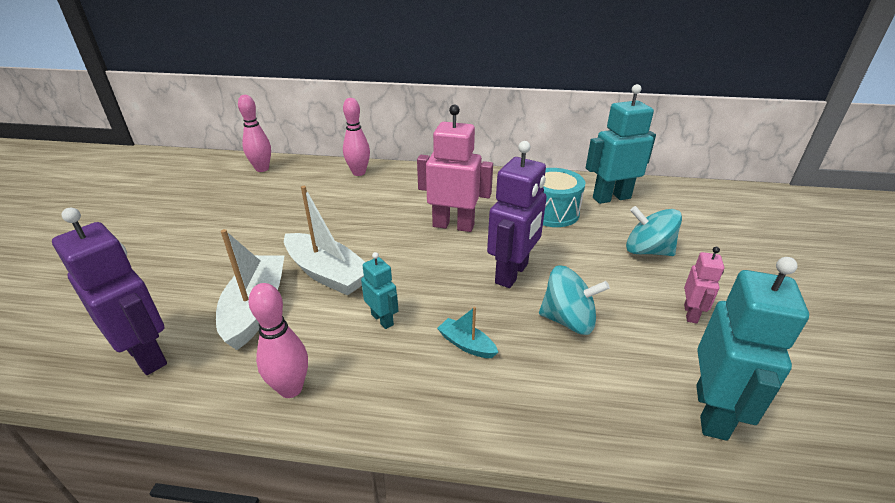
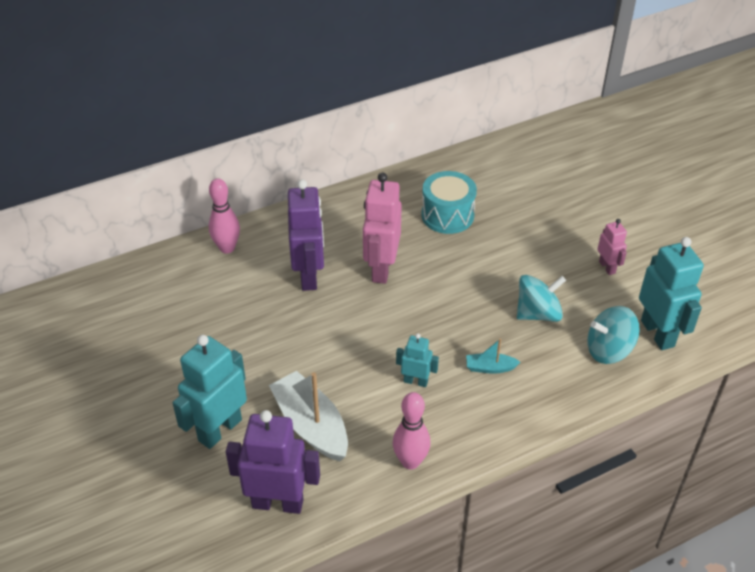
camera: 35 degrees left, 10 degrees up
(262, 169) = (115, 290): pink bowling pin -> none
(327, 273) = (330, 367): white boat -> none
(453, 225) = (381, 269): pink robot -> pink robot turned 60 degrees counterclockwise
(512, 273) = (469, 294): purple robot -> purple robot (309, 276)
(611, 198) = (481, 176): turquoise robot -> turquoise robot (219, 430)
(647, 251) = (546, 223): turquoise spinning top -> turquoise spinning top (609, 350)

